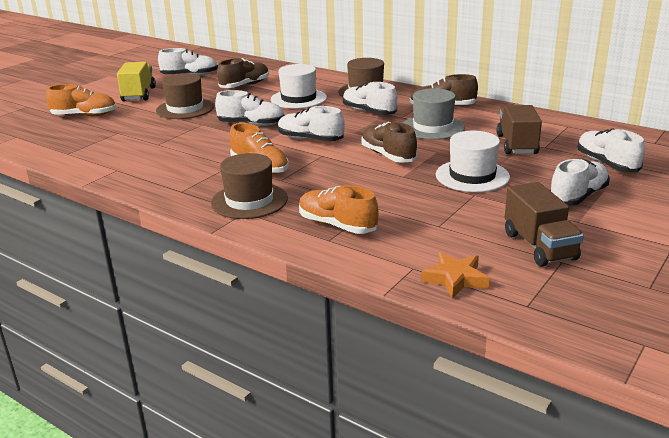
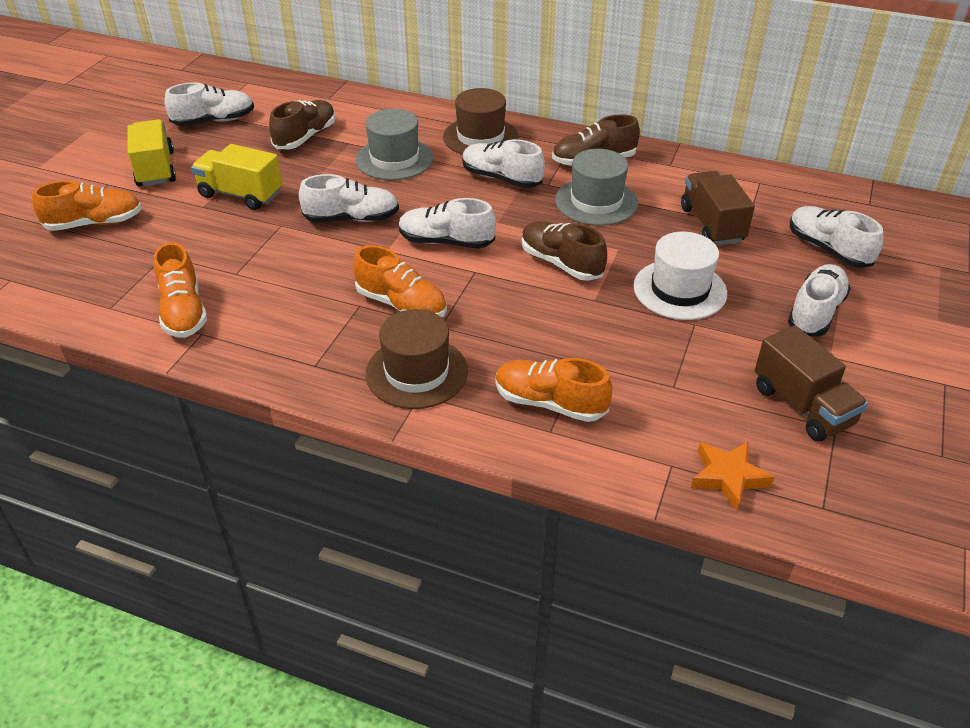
camera: 15 degrees left, 15 degrees up
(112, 159) = (183, 311): none -> orange shoe
(185, 109) = (241, 194): brown hat -> yellow truck
(298, 99) = (394, 159): white hat -> grey hat

